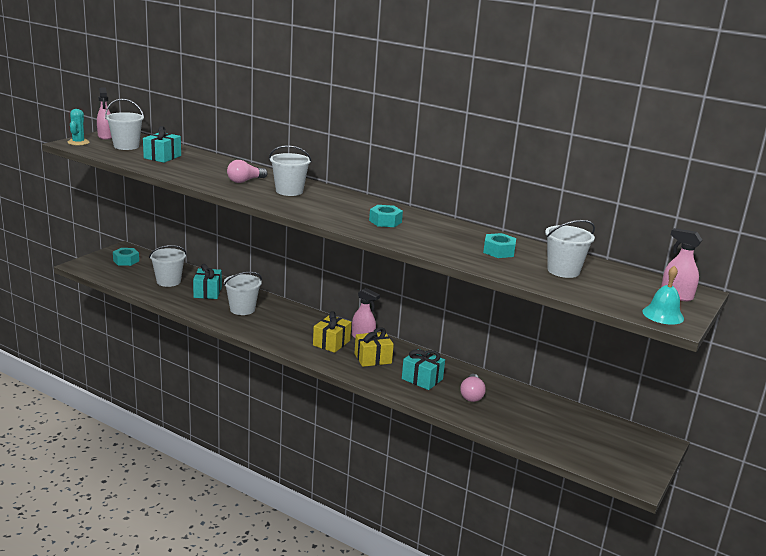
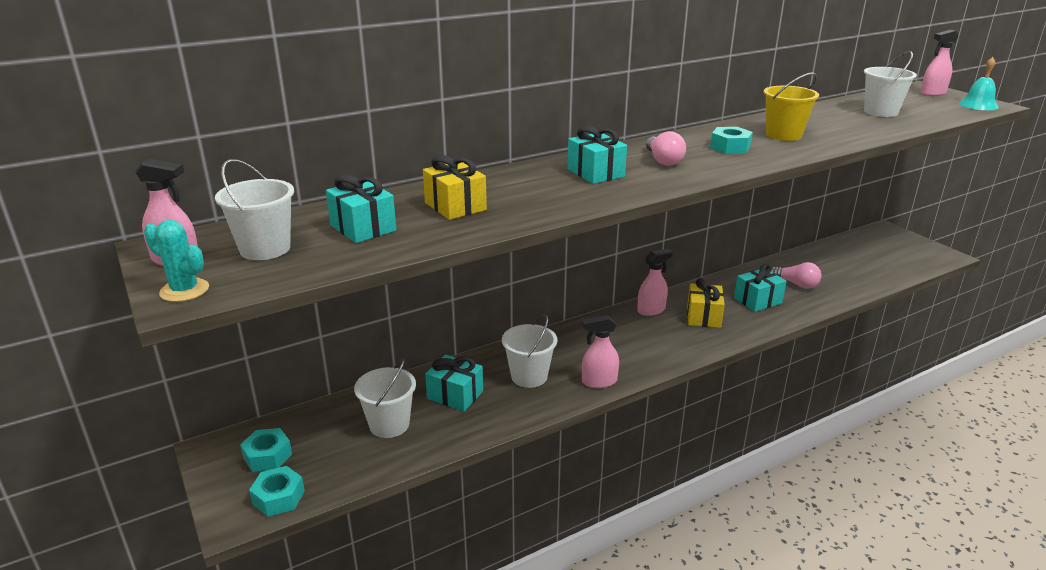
camera: 60 degrees left, 5 degrees up
(245, 181) = (534, 190): pink light bulb -> pink light bulb (663, 160)
(253, 331) = (599, 381): none -> pink spray bottle
(289, 191) = (595, 173): white bucket -> turquoise gift
(331, 343) = (656, 333): yellow gift -> yellow gift (455, 206)
(439, 236) = (783, 135): none -> yellow bucket
(498, 251) = (829, 122): turquoise nut -> turquoise nut (278, 497)

